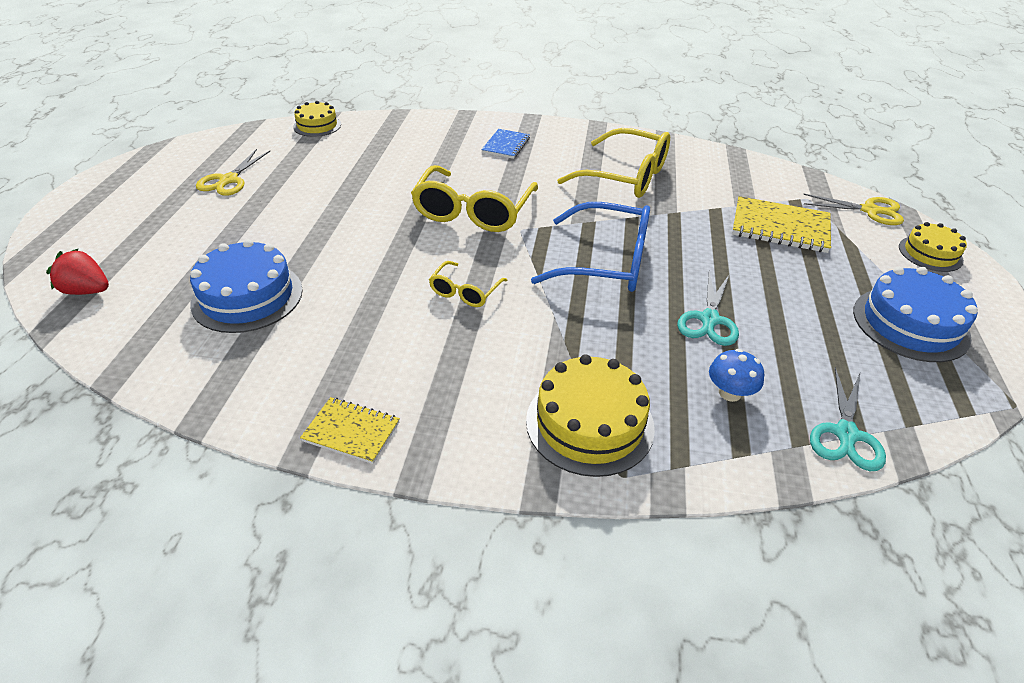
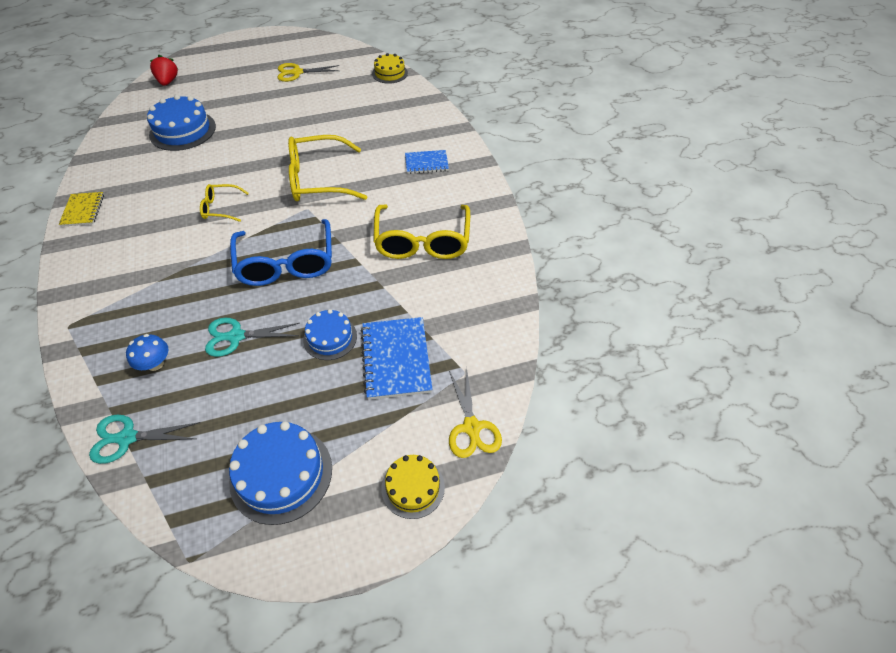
camera: 65 degrees right, 10 degrees up
(589, 423) = (109, 300): yellow cake -> none
(737, 257) = (330, 338): none -> blue cake
(780, 227) = (396, 359): yellow notebook -> blue notebook

